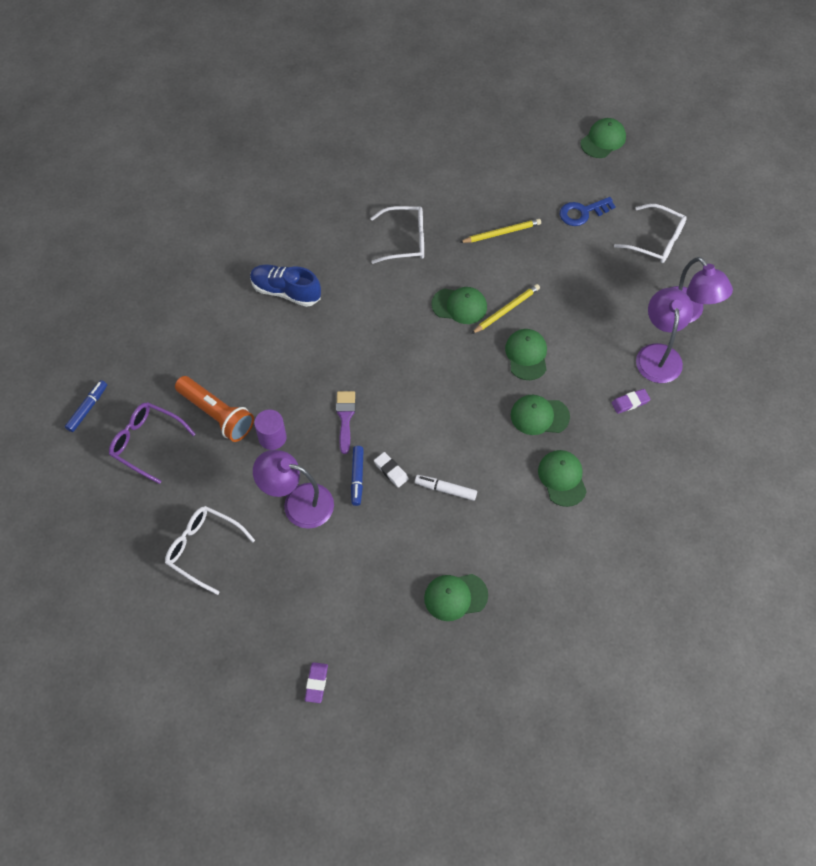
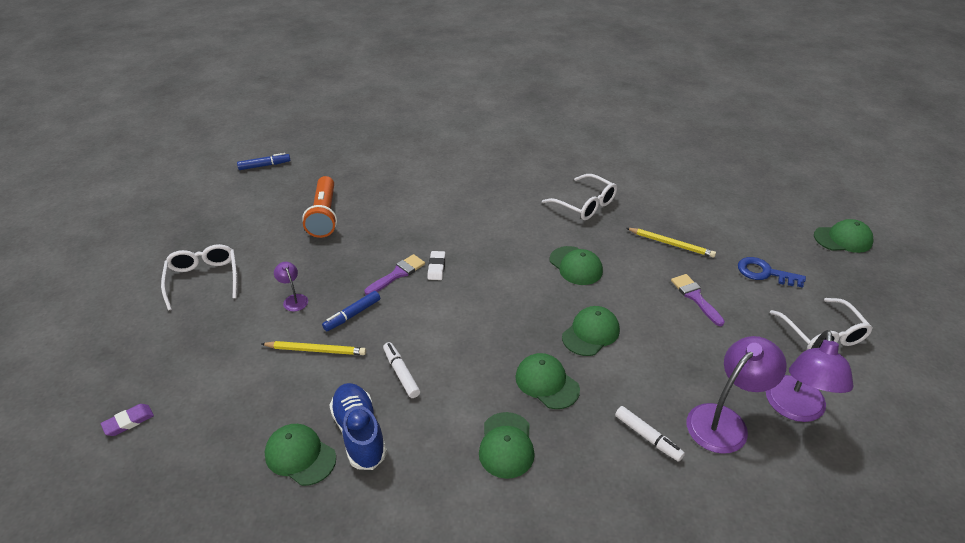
camera: 45 degrees right, 20 degrees down
(147, 443) = (265, 203): purple glasses -> none
(272, 437) = (336, 251): purple cylinder -> none
(286, 291) = (461, 182): blue shoe -> blue shoe (359, 433)
(298, 503) = (294, 299): purple lamp -> purple lamp, size x0.49
(391, 471) = (380, 329): white eraser -> white eraser (436, 267)
(506, 310) = (612, 293): yellow pencil -> yellow pencil (316, 350)
(560, 270) = (695, 297): none -> purple brush
(562, 478) = (506, 445): green cap -> green cap turned 150 degrees clockwise
(630, 402) = (647, 437): purple eraser -> white marker

